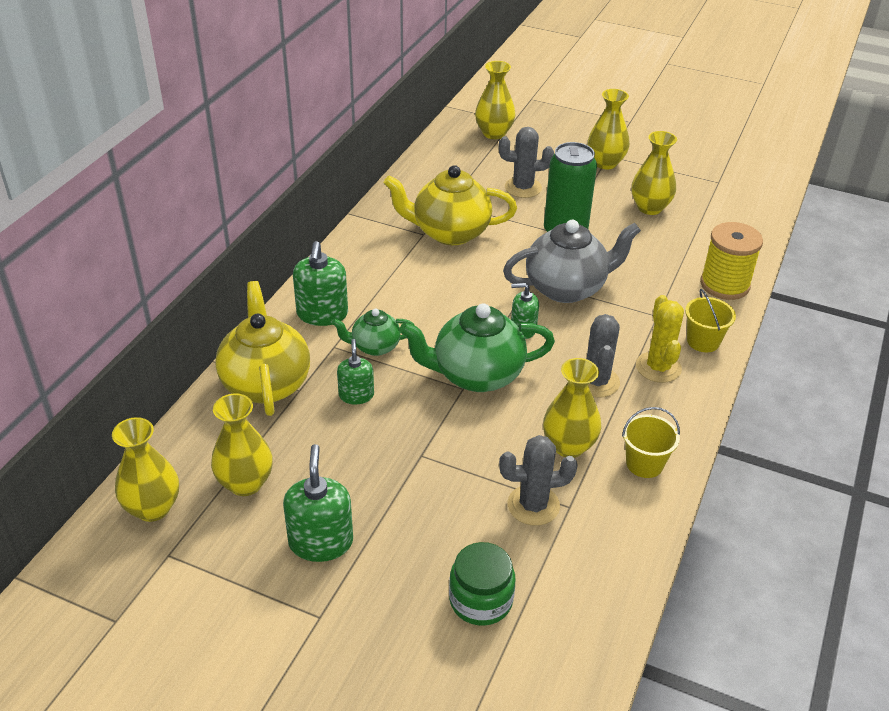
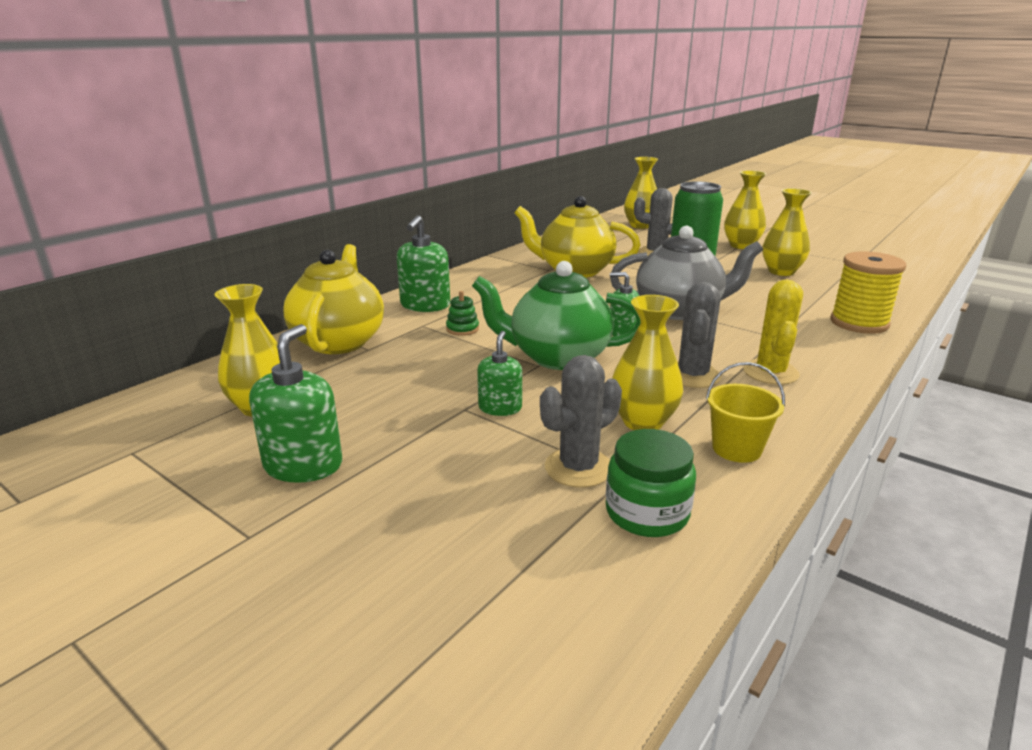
camera: 15 degrees right, 15 degrees down
(153, 508) = (152, 413): yellow vase -> none
(356, 395) = (422, 358): green soap dispenser -> green soap dispenser (500, 408)
(375, 347) = (462, 329): green teapot -> green stacking toy
(480, 600) = (465, 553): green jar -> green jar (647, 513)
(533, 505) = (578, 468): grey cactus -> grey cactus turned 45 degrees counterclockwise
(703, 341) = (829, 359): yellow bucket -> none

